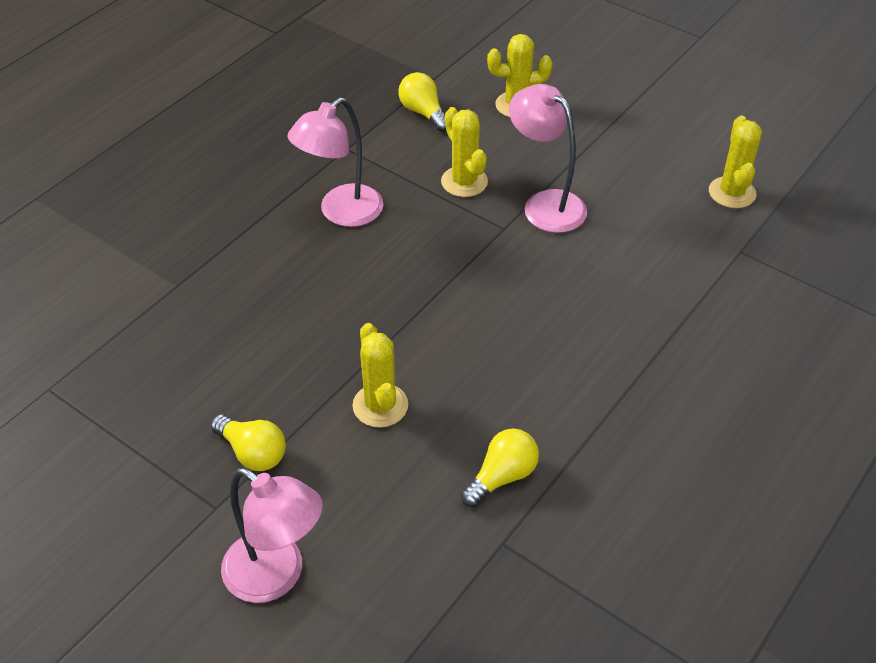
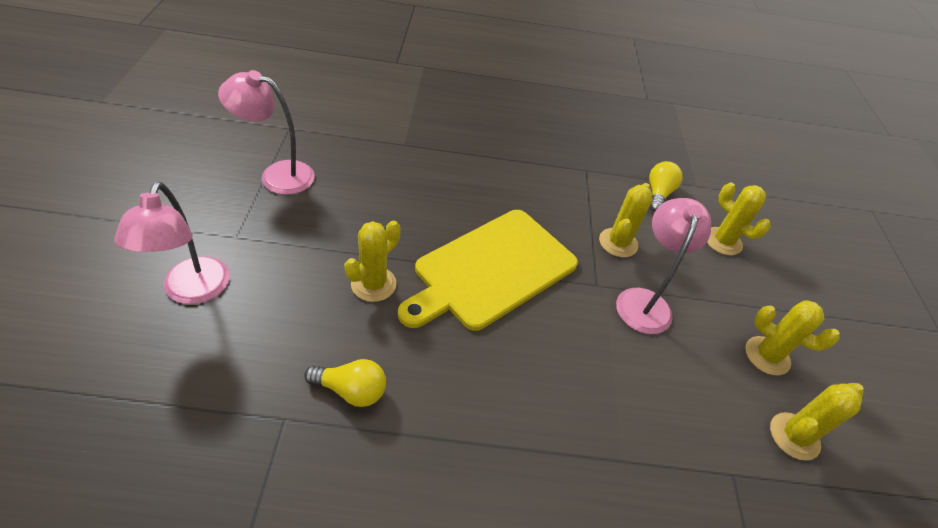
camera: 50 degrees right, 0 degrees up
(253, 453) = (292, 235): yellow light bulb -> none
(341, 213) = (528, 191): pink lamp -> pink lamp (277, 175)
(428, 299) = (491, 269): none -> yellow cutting board
(654, 159) = (767, 356): none -> yellow cactus

